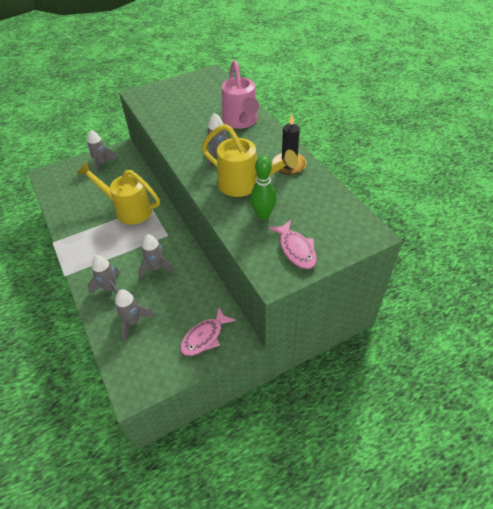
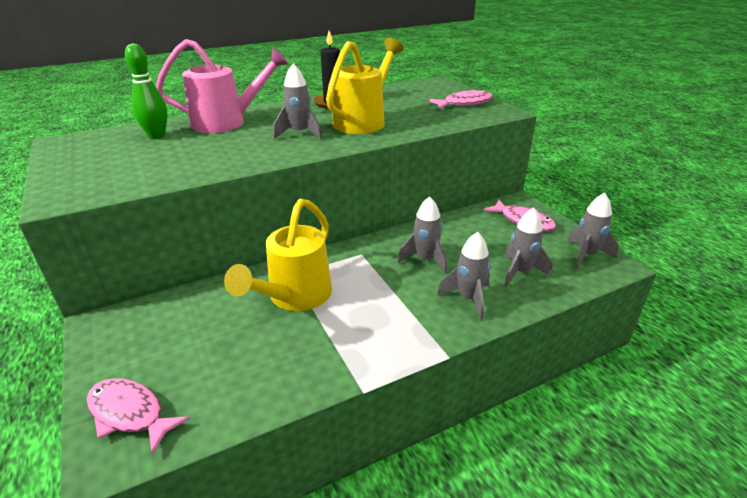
camera: 90 degrees left, 15 degrees down
(65, 173) = (130, 414): none -> pink fish
(102, 164) = (132, 350): grey rocket -> grey rocket (586, 255)
(263, 215) = (415, 114): green bowling pin -> green bowling pin (157, 136)

